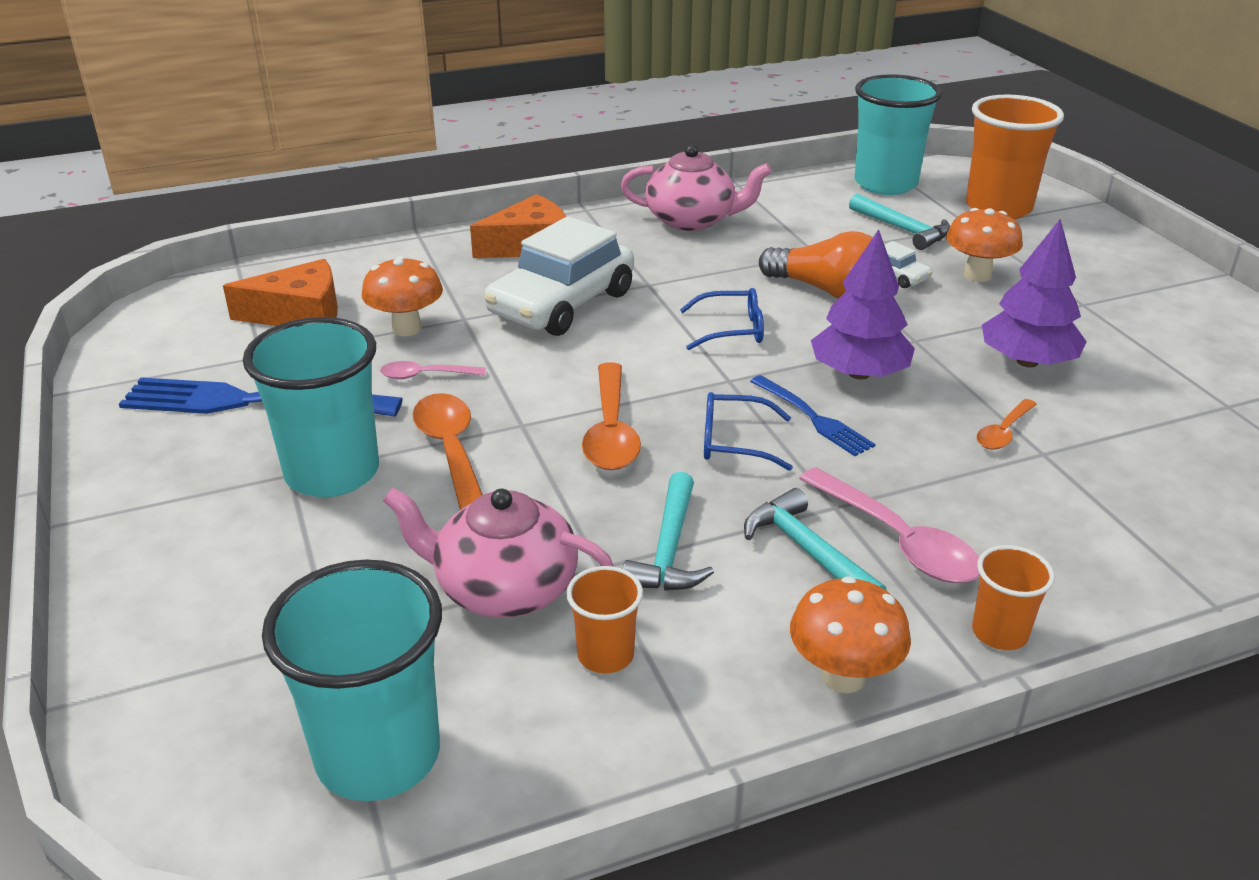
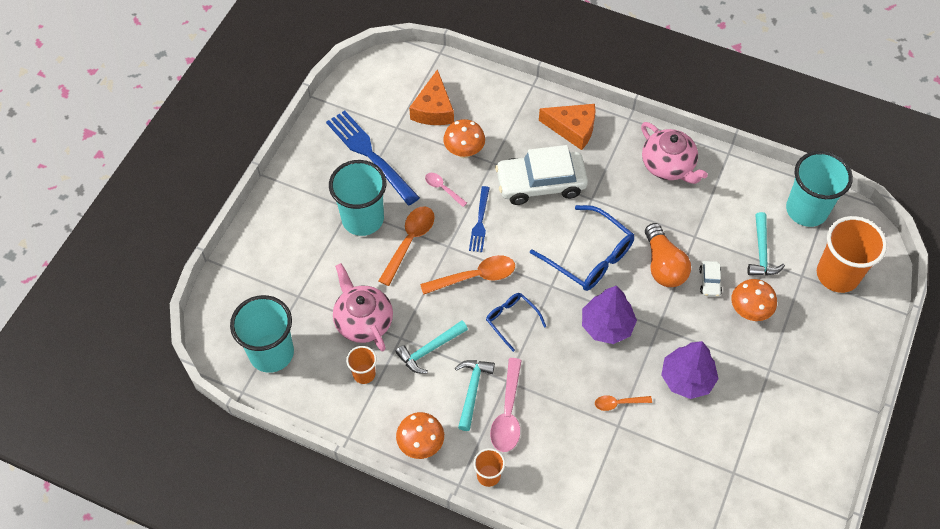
camera: 45 degrees right, 25 degrees up
(299, 314) = (433, 109): orange cheese -> orange cheese turned 60 degrees clockwise
(611, 431) = (475, 276): orange spoon -> orange spoon turned 150 degrees counterclockwise
(732, 330) = (590, 257): blue glasses -> blue glasses, size x1.77
(813, 418) = (556, 333): blue fork -> blue fork (480, 222)

